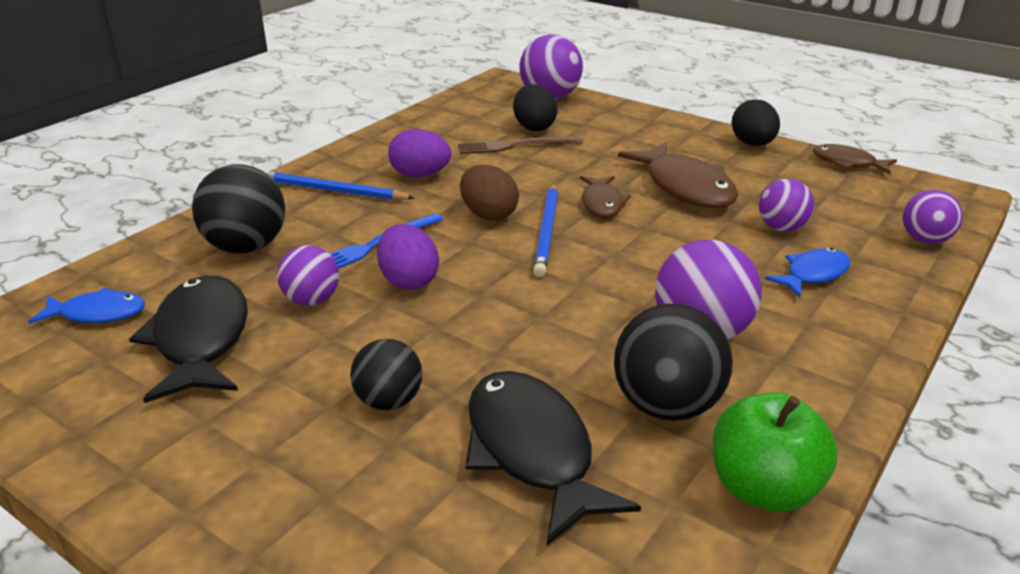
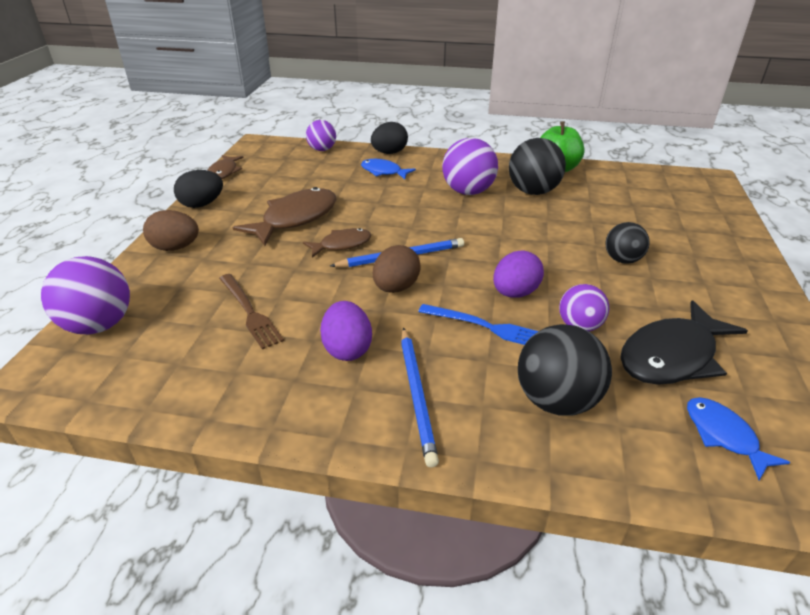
camera: 115 degrees left, 5 degrees up
(532, 451) = (600, 214): black fish -> none
(534, 127) = (196, 313): black egg -> black egg (389, 153)
(657, 127) = (175, 247): none -> brown egg
(781, 228) = (335, 183): purple ball -> none

